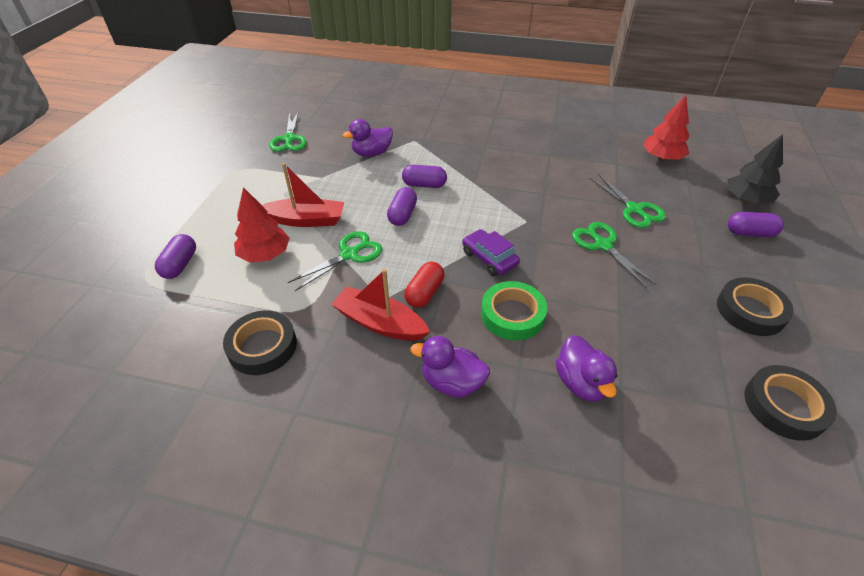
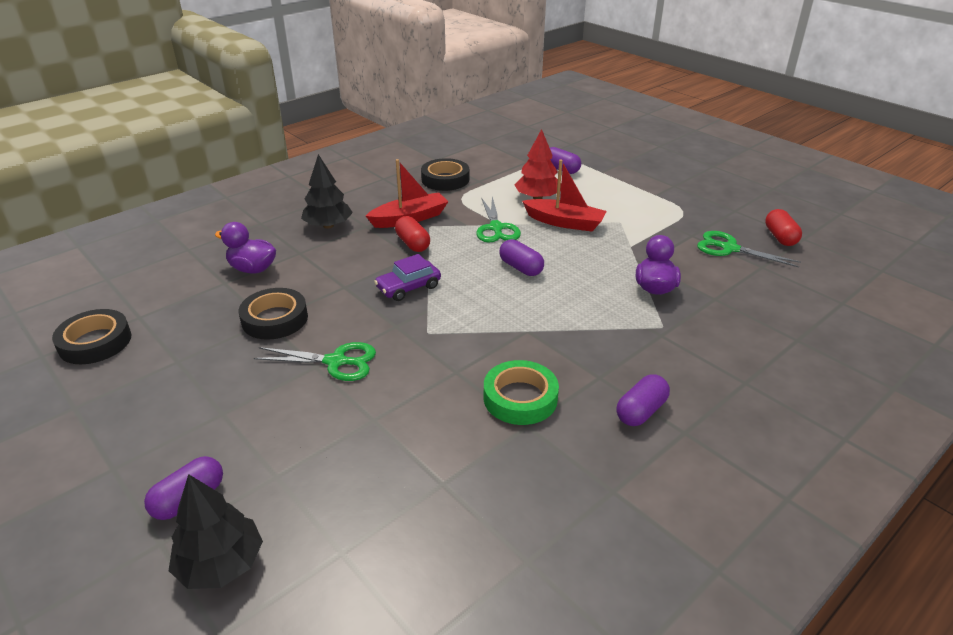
camera: 125 degrees right, 10 degrees down
(255, 125) = (780, 237): none -> red capsule
(306, 220) = (565, 222): red boat -> red boat turned 105 degrees counterclockwise
(424, 185) = (558, 298): purple capsule -> purple capsule (640, 411)
(452, 382) = (328, 226): purple duck -> black tree
(489, 258) = (408, 287): purple car -> purple car turned 150 degrees clockwise
(512, 315) = (340, 270): green tape -> green tape (520, 398)
(634, 209) = (348, 425): green scissors -> none
(662, 158) = (400, 553): red tree -> none
(750, 311) = (149, 397): black tape -> black tape (275, 319)

